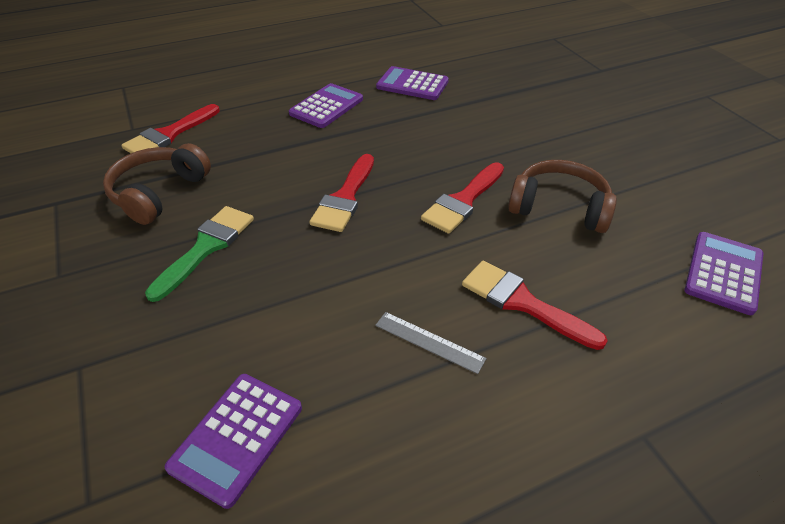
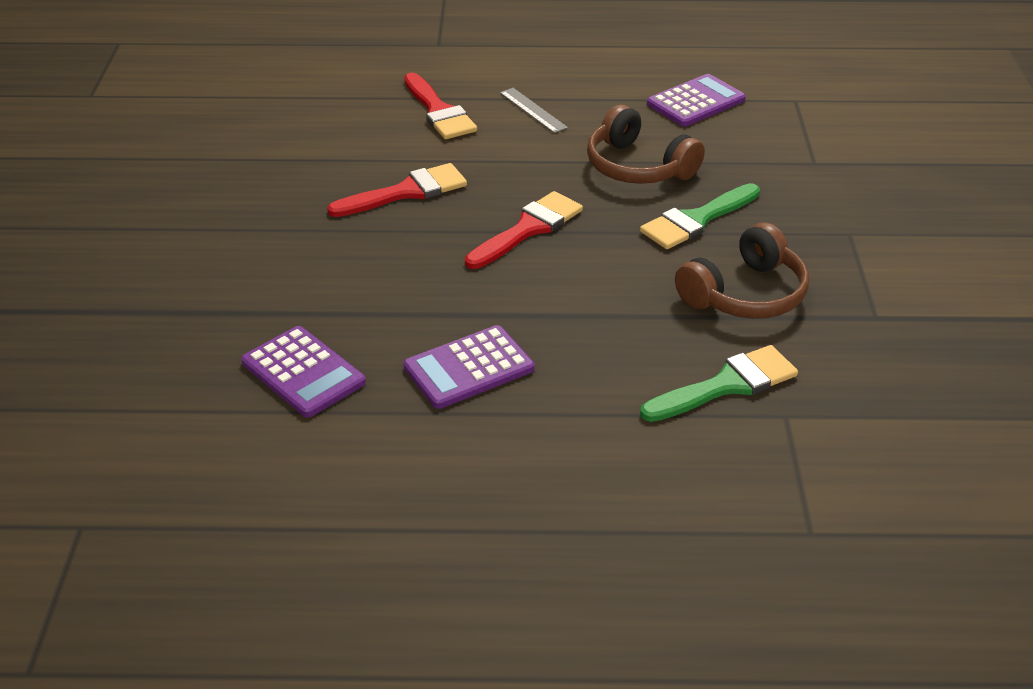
camera: 155 degrees left, 5 degrees down
(169, 134) = (727, 385): red brush -> green brush
(559, 207) = (319, 161): brown headphones -> brown headphones (638, 167)
(723, 273) = (257, 87): purple calculator -> none

